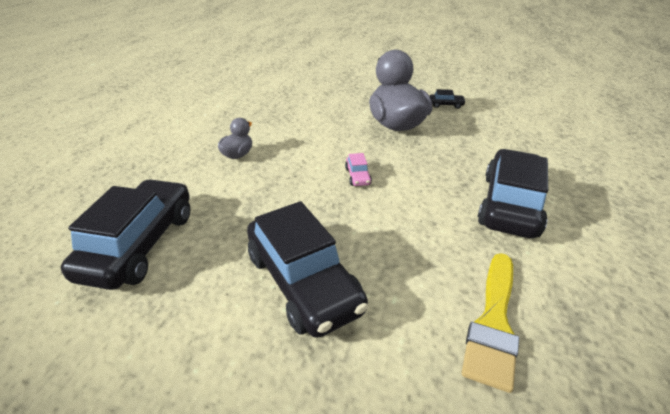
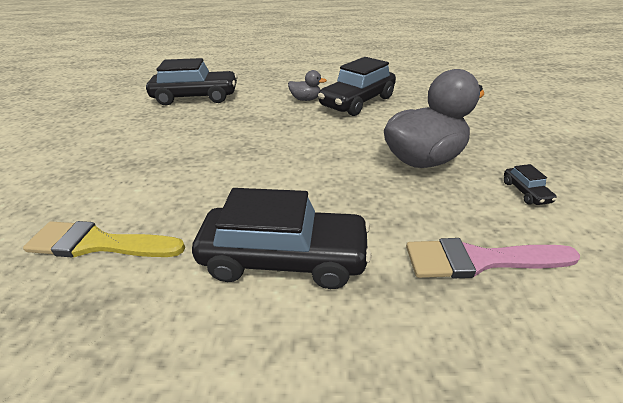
camera: 75 degrees right, 0 degrees up
(303, 282) = (159, 151): black car -> black car (357, 102)
(357, 176) = (299, 152): pink car -> none
(508, 136) = (479, 260): none -> pink brush

